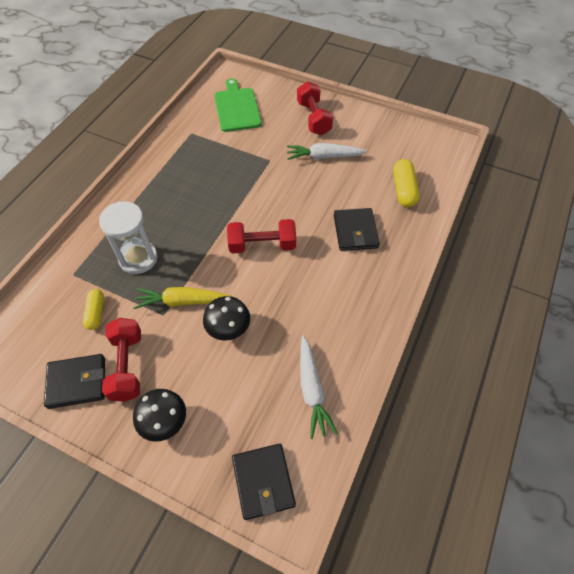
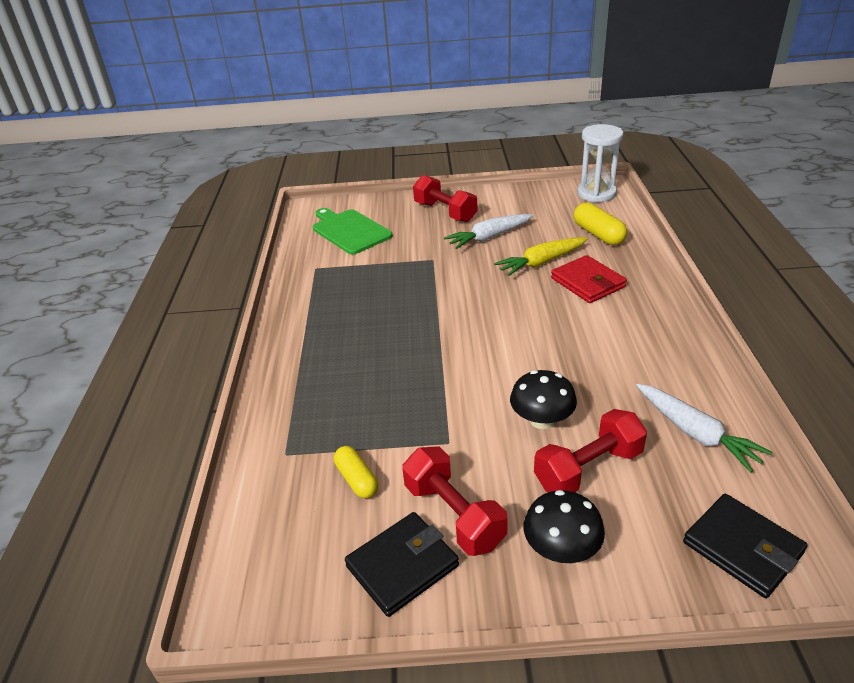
camera: 25 degrees left, 20 degrees down
(138, 258) = (361, 402): white hourglass -> white hourglass (596, 193)
(182, 301) = (459, 419): yellow carrot -> yellow carrot (541, 262)
(262, 245) = (500, 331): red dumbbell -> red dumbbell (588, 469)
(355, 231) = (588, 283): black wallet -> red wallet

